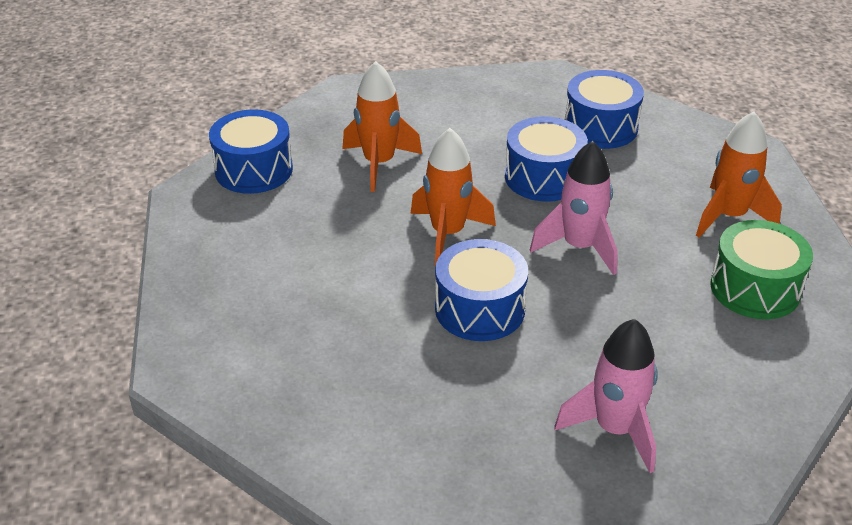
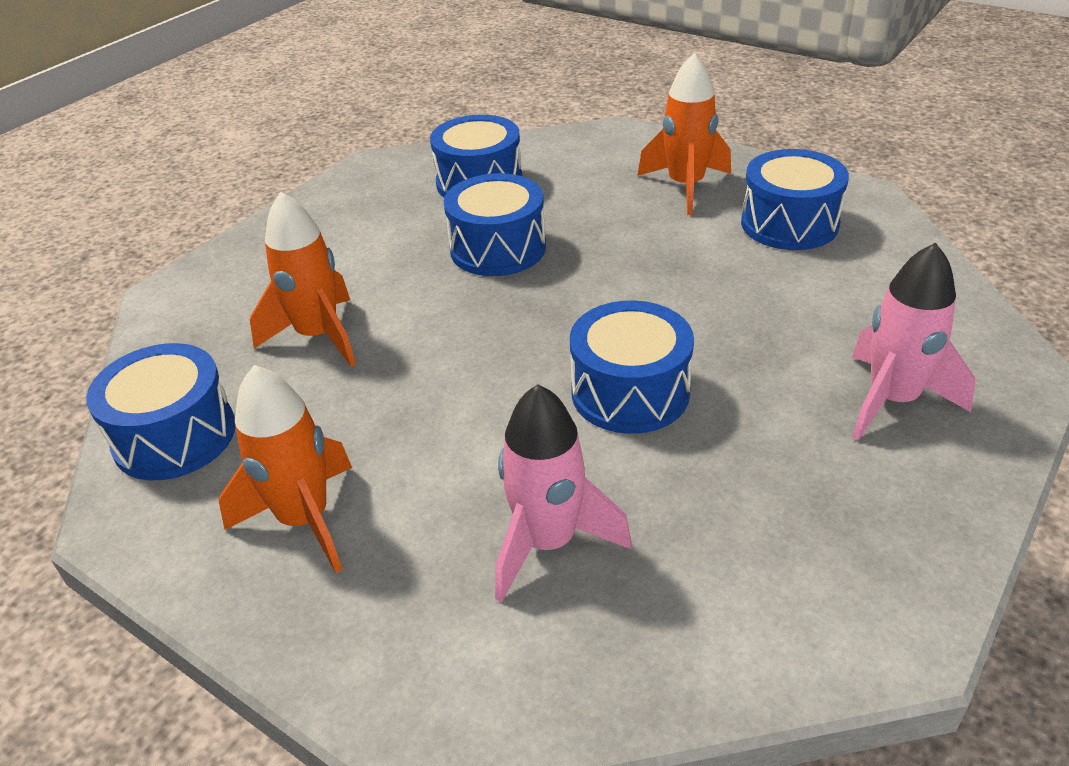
camera: 45 degrees left, 0 degrees up
(448, 234) = (492, 350): orange rocket -> orange rocket (305, 520)
(579, 247) = (621, 282): pink rocket -> pink rocket (548, 543)
(755, 288) = (789, 223): green drum -> blue drum

